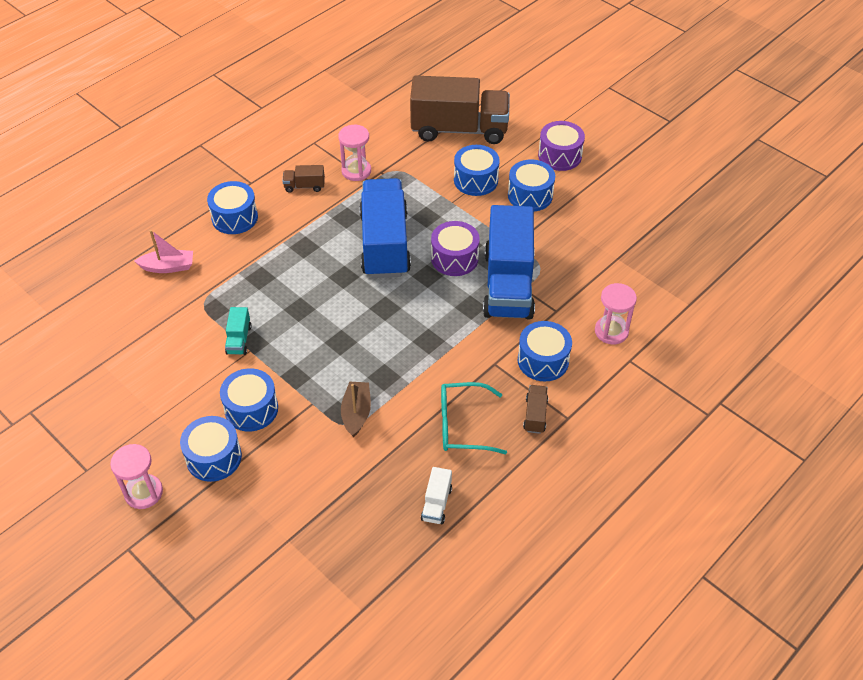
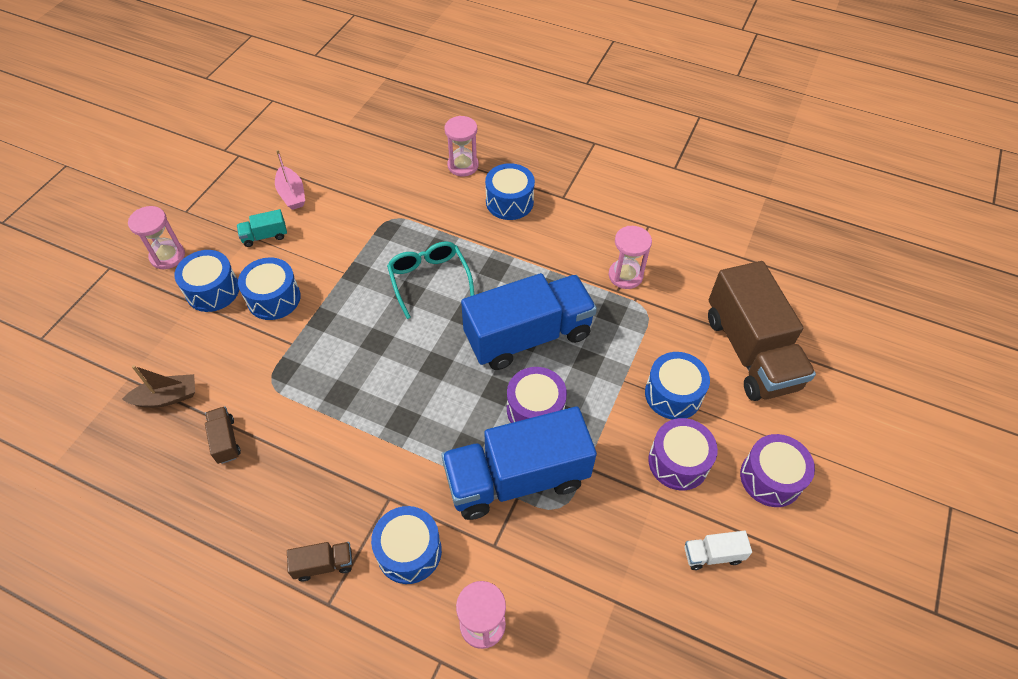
camera: 70 degrees right, 5 degrees up
(168, 267) = (426, 178): pink boat -> pink boat (292, 194)
(169, 237) = (463, 165): none -> pink hourglass
(239, 339) = (355, 260): turquoise truck -> turquoise truck (265, 236)
(304, 186) = (579, 240): brown truck -> brown truck (225, 440)
(356, 413) = (287, 385): brown boat -> brown boat (167, 397)
(436, 503) = (185, 495): white truck -> white truck (712, 555)
(463, 425) = (293, 490): turquoise glasses -> turquoise glasses (429, 280)
(530, 195) = (678, 462): blue drum -> purple drum

